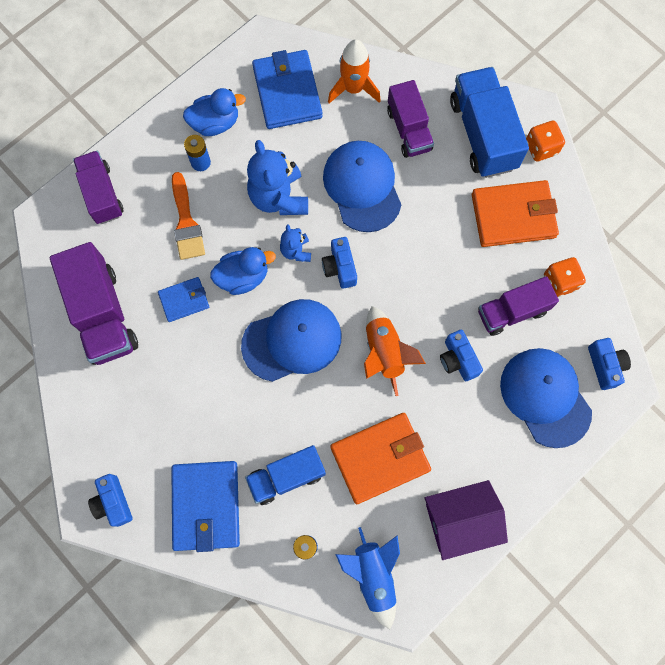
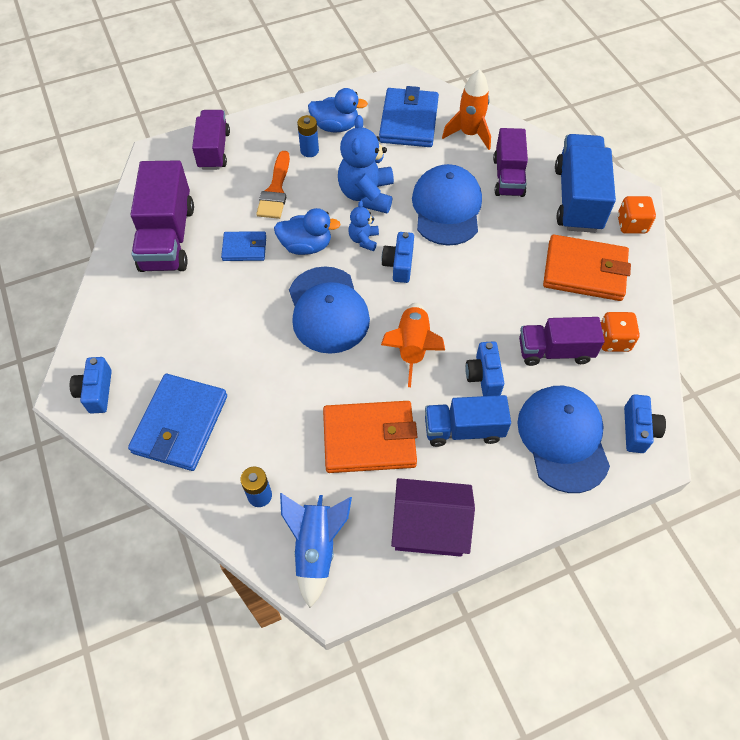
camera: 20 degrees right, 15 degrees down
(286, 476) = (269, 424): blue truck -> blue truck (463, 429)
(292, 341) = (328, 310): blue cap -> blue cap turned 75 degrees clockwise

